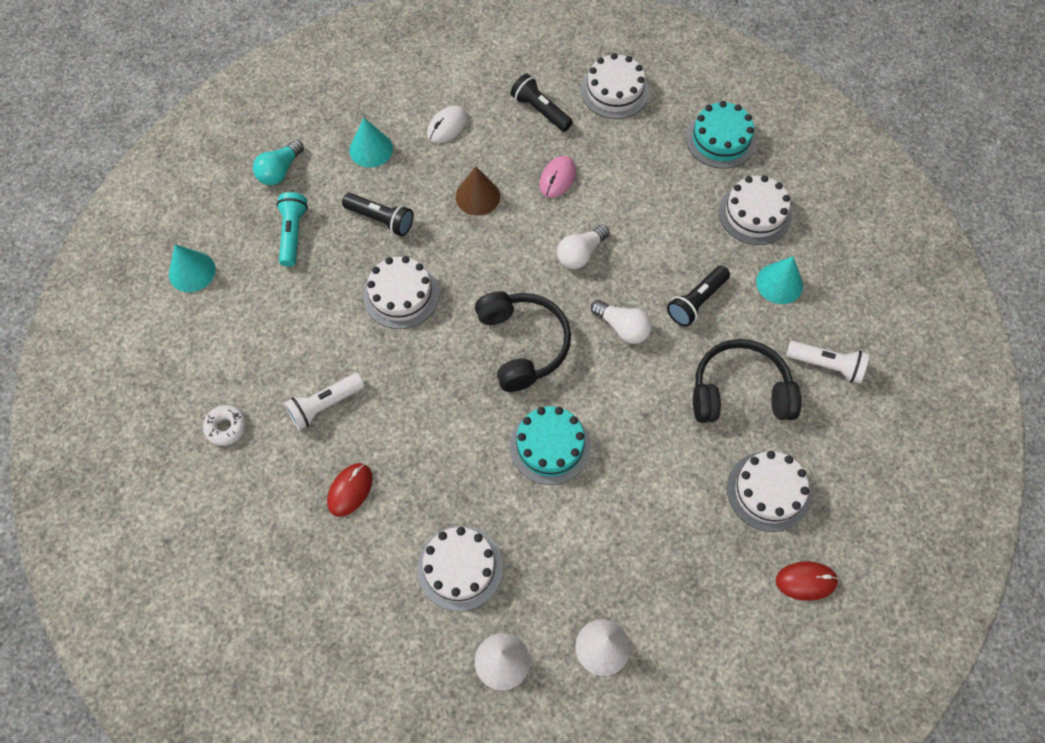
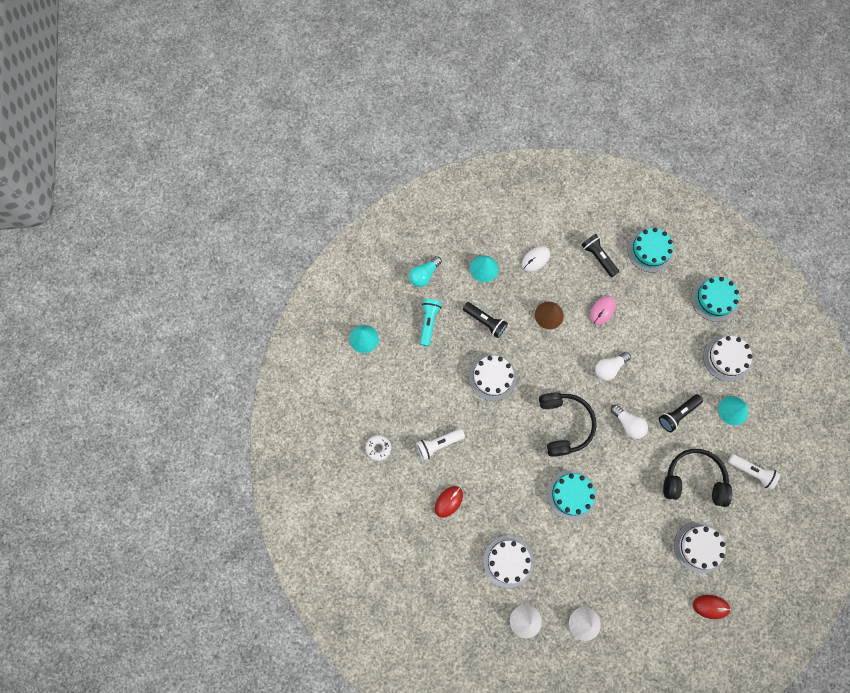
camera: 10 degrees right, 10 degrees up
(614, 91) = (650, 250): white cake -> turquoise cake

